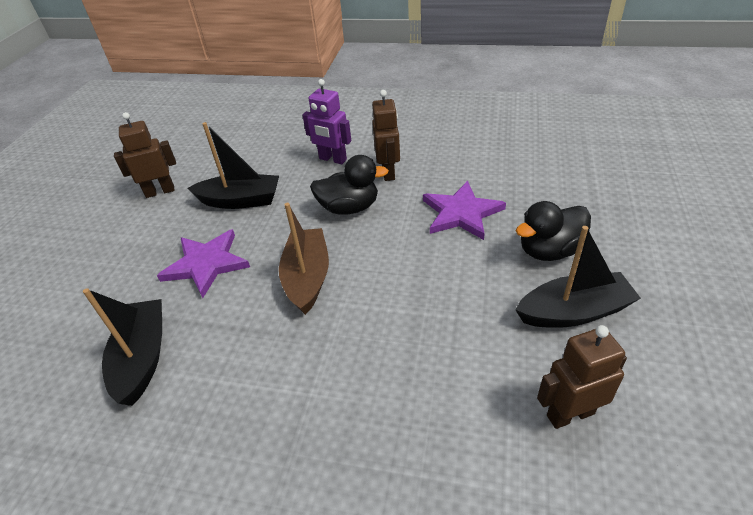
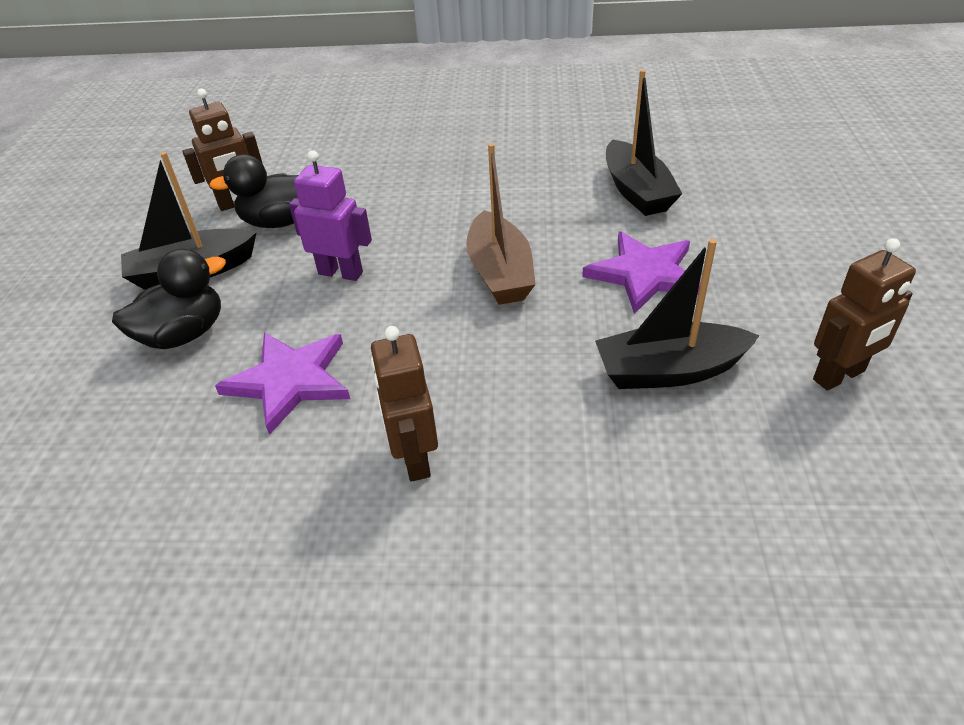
camera: 170 degrees right, 0 degrees up
(332, 159) = (539, 485): purple robot -> purple robot (341, 273)
(349, 208) = (472, 374): black duck -> black duck (280, 222)

